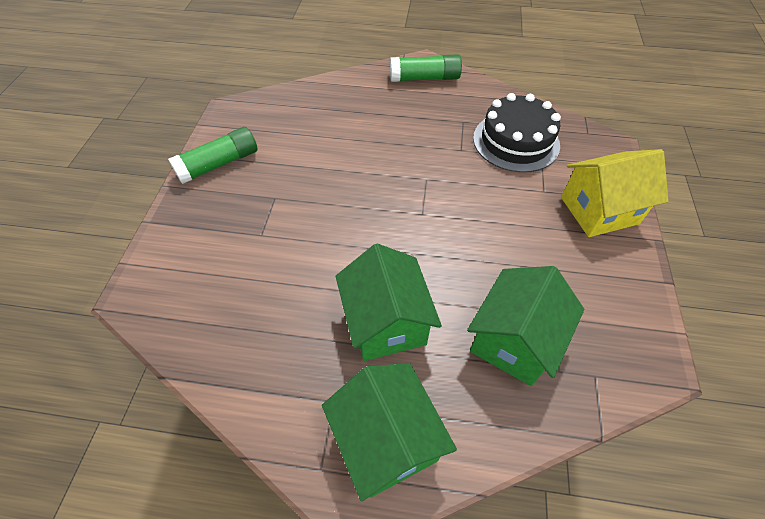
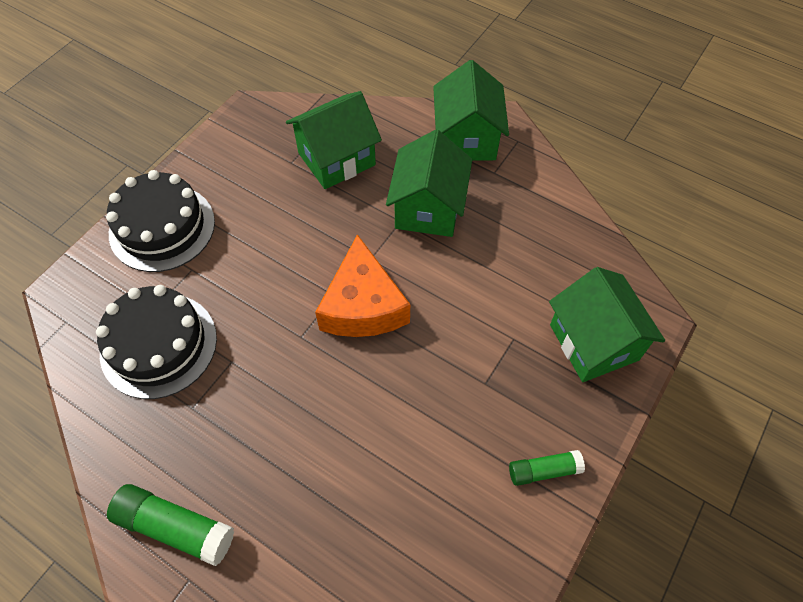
camera: 155 degrees left, 5 degrees up
(190, 256) = (593, 342): none -> green house
(219, 164) = (544, 470): green glue stick -> green glue stick, size x0.62
(394, 214) = (363, 305): none -> orange cheese
(599, 210) = (162, 227): yellow house -> black cake

